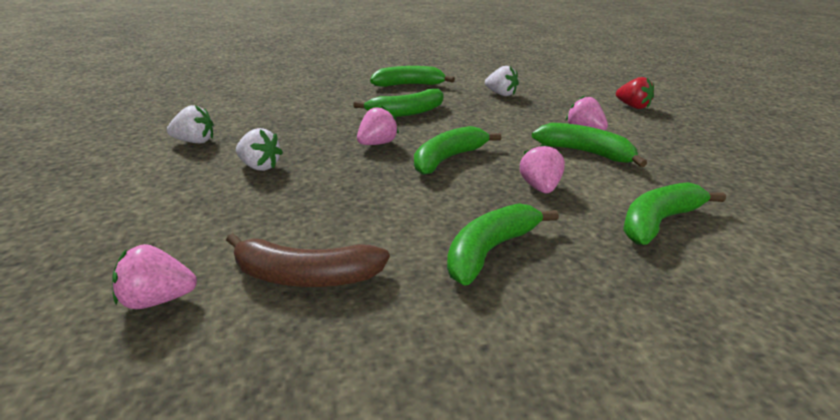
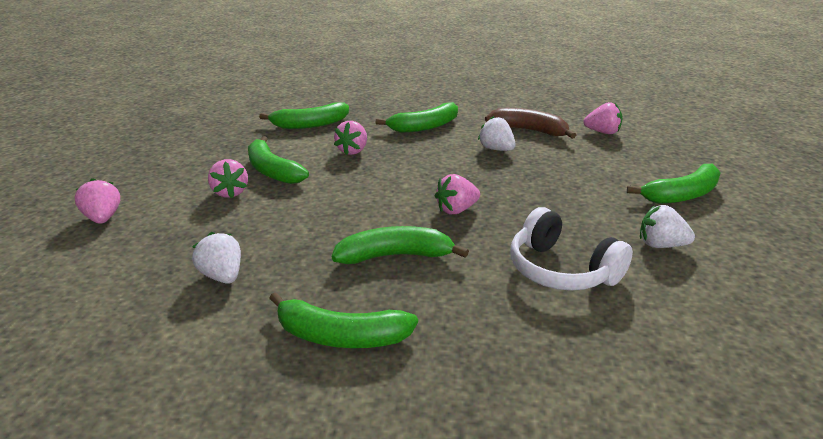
camera: 160 degrees left, 0 degrees up
(260, 167) = (574, 201): white strawberry -> white strawberry (496, 149)
(285, 119) = (561, 270): none -> white headphones
(448, 159) = (399, 183): green banana -> green banana (682, 195)
(632, 106) = (103, 218): red strawberry -> pink strawberry

